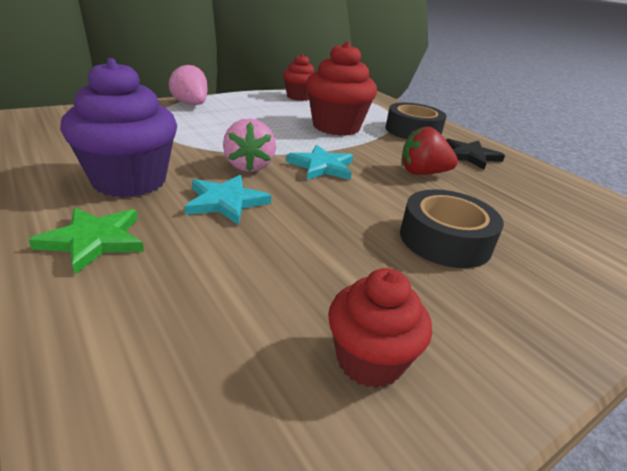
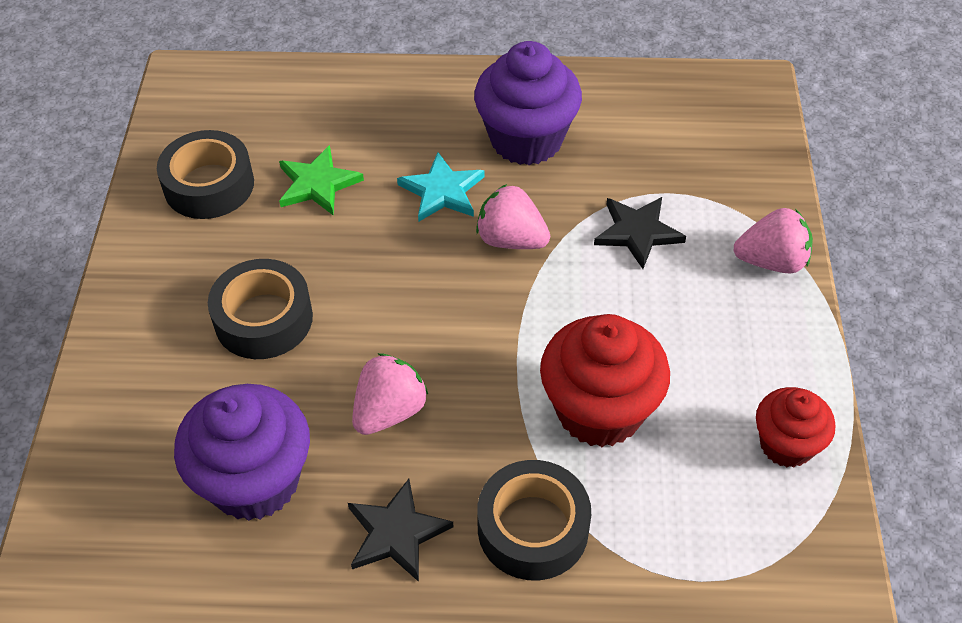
camera: 130 degrees right, 20 degrees up
(94, 240) = (433, 101): green star -> green star (318, 184)
(201, 133) = (637, 232): none -> black star
(322, 166) = (472, 309): turquoise star -> none
(369, 360) = (209, 185): red cupcake -> black tape
(422, 173) = (389, 411): red strawberry -> pink strawberry
(527, 199) = (254, 481): none -> purple cupcake

